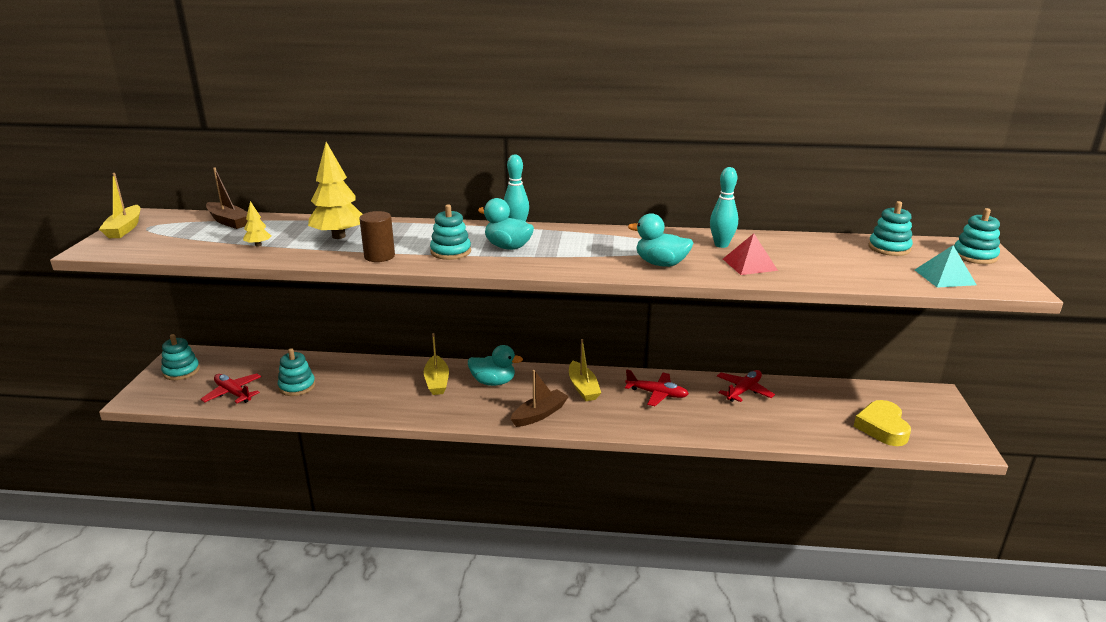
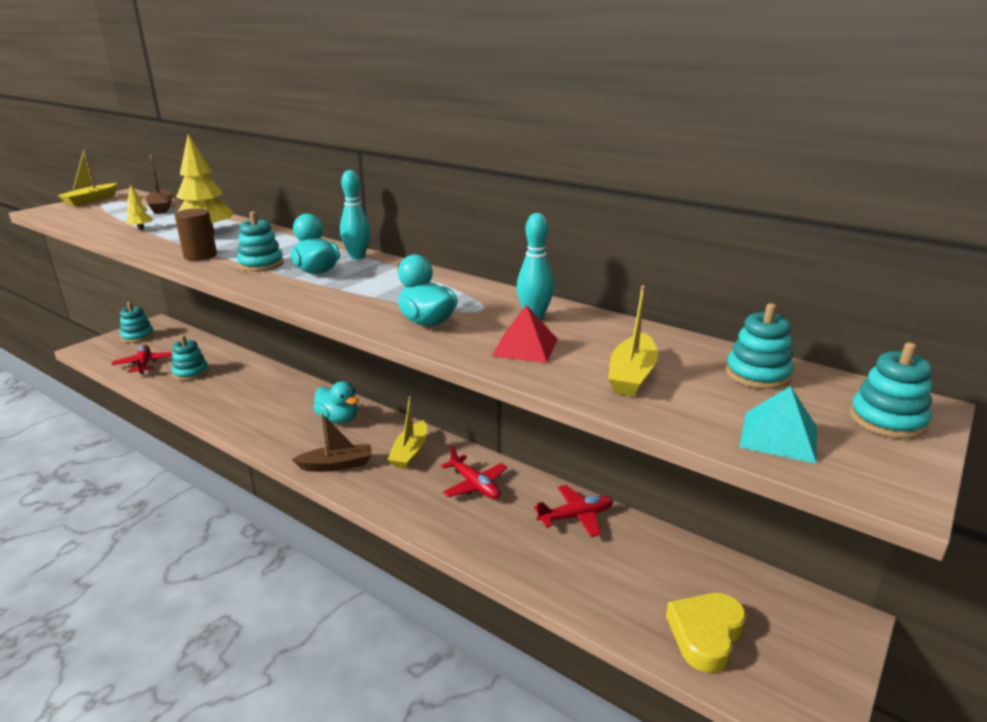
camera: 30 degrees right, 0 degrees up
(437, 382) = (294, 403): yellow boat -> yellow boat (632, 375)

